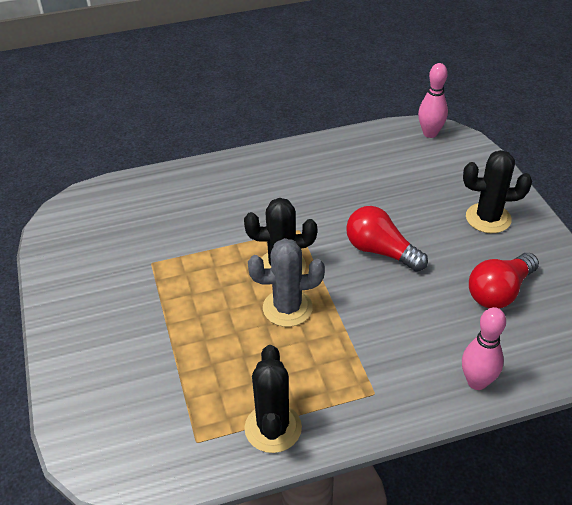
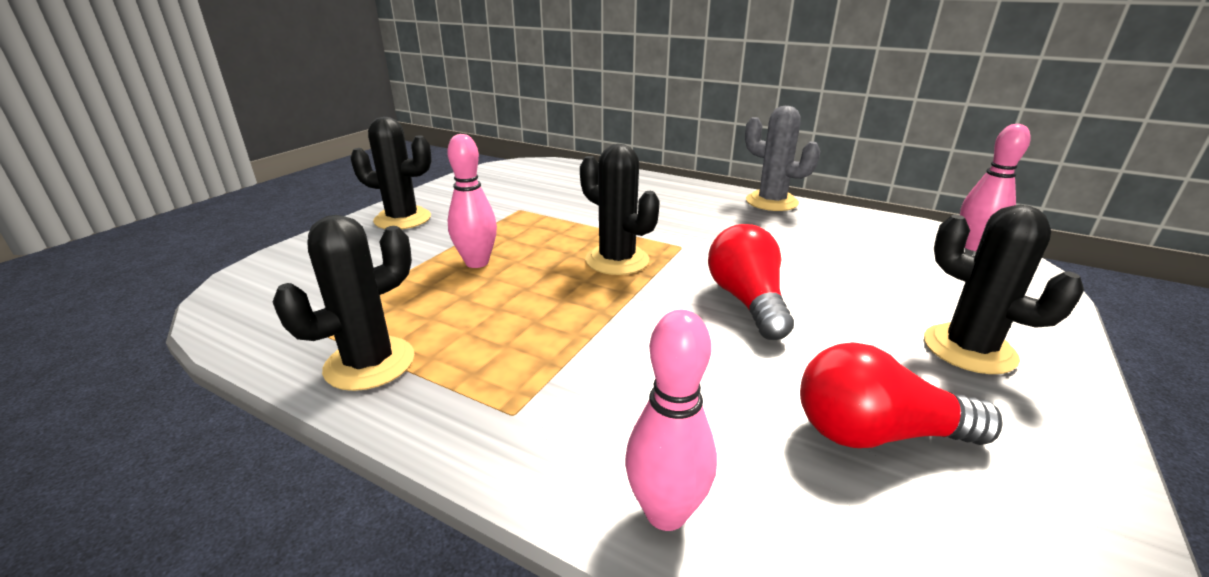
camera: 45 degrees right, 15 degrees down
(85, 330) = (402, 219): none -> black cactus
(207, 327) = (477, 262): none -> pink bowling pin
(287, 308) = (565, 288): grey cactus -> grey cactus (771, 202)

